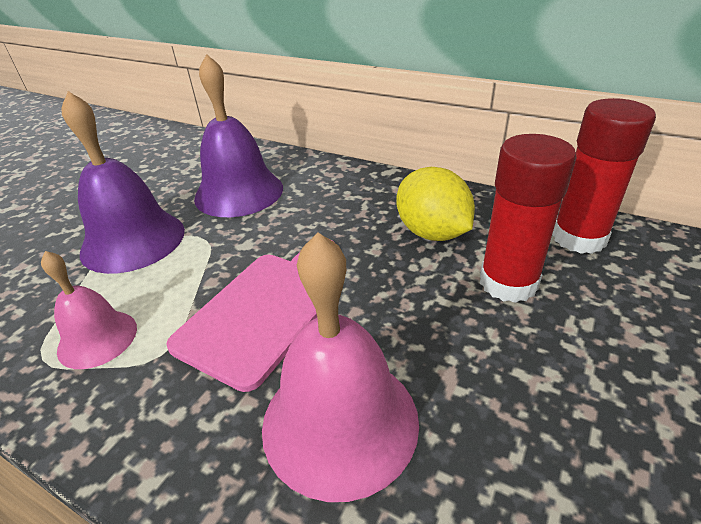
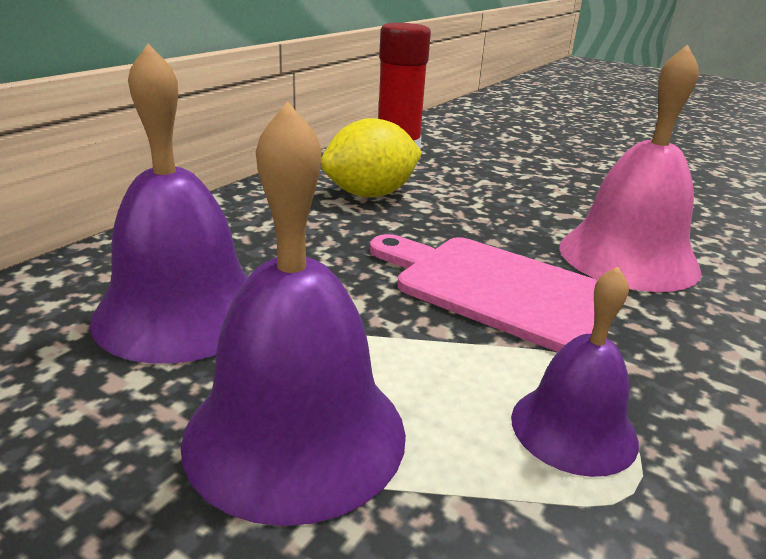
camera: 90 degrees left, 10 degrees down
(97, 338) = (573, 428): pink bell -> purple bell
(508, 282) = (454, 180): red glue stick -> none

